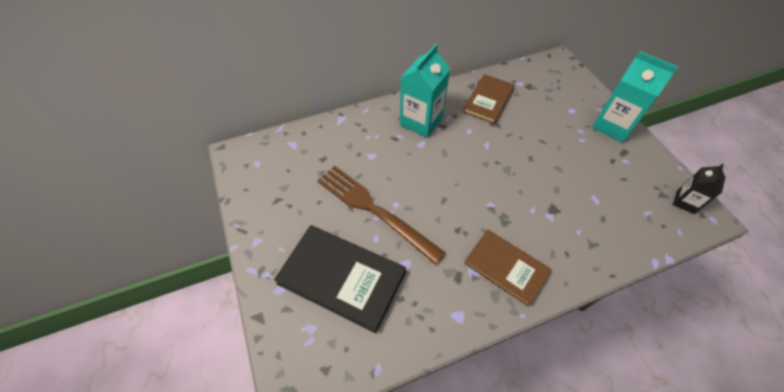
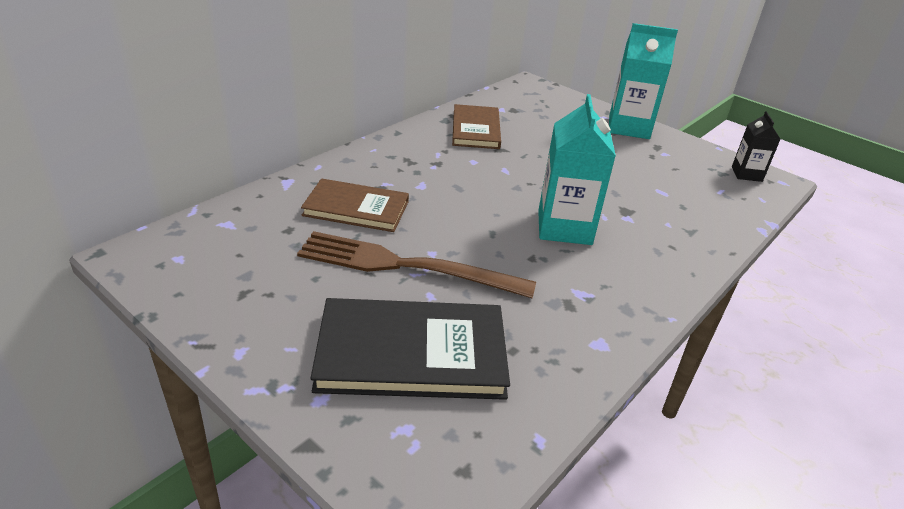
camera: 30 degrees left, 20 degrees down
(421, 121) = (405, 164): turquoise carton -> turquoise carton (564, 227)
(506, 267) = (617, 278): brown book -> brown book (356, 208)

